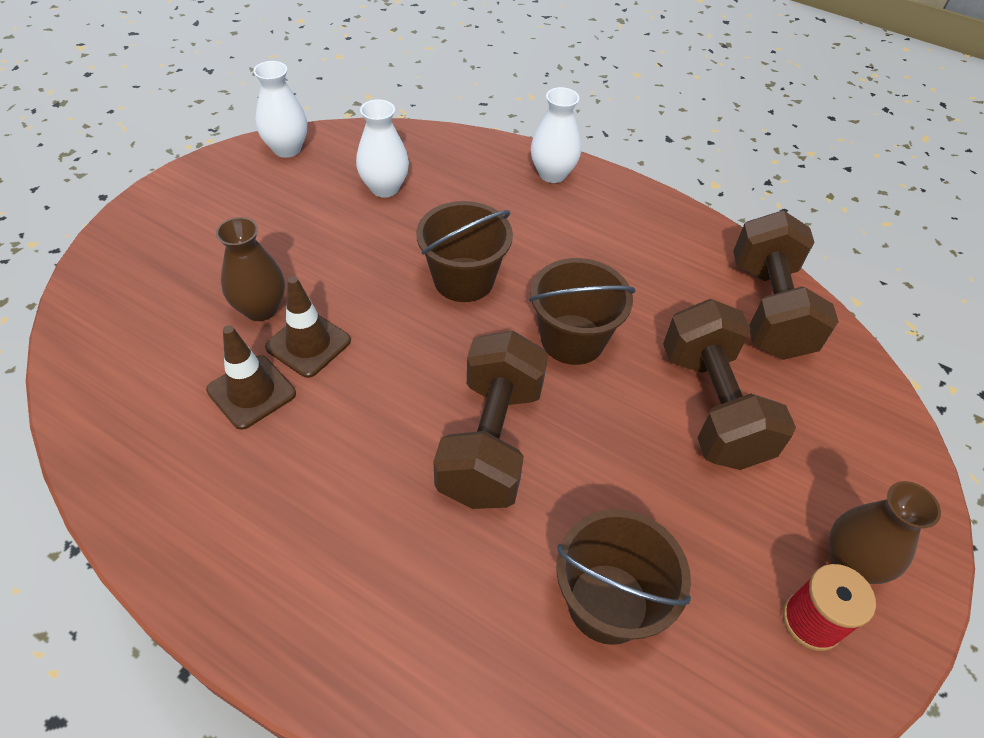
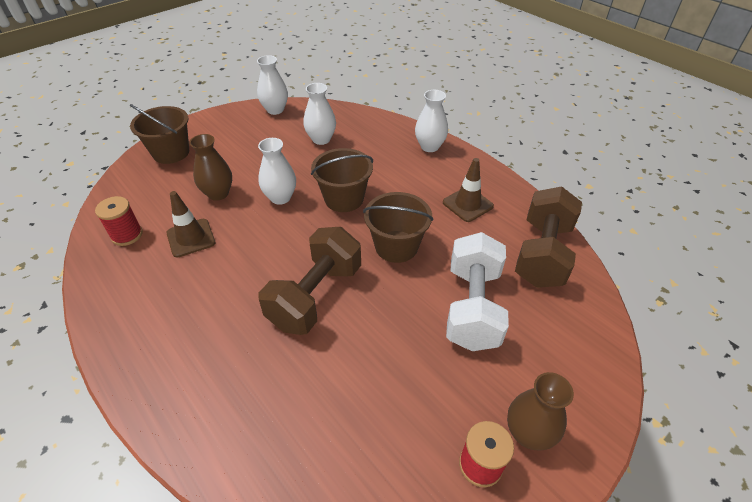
camera: 20 degrees right, 5 degrees down
(138, 410) = (127, 235): none -> red spool
(308, 344) = (235, 218): brown traffic cone -> brown traffic cone (467, 204)
(365, 296) = (280, 197): none -> white vase
(608, 603) = (343, 412): brown bucket -> brown bucket (171, 152)
(712, 406) = (472, 307): brown dumbbell -> white dumbbell

